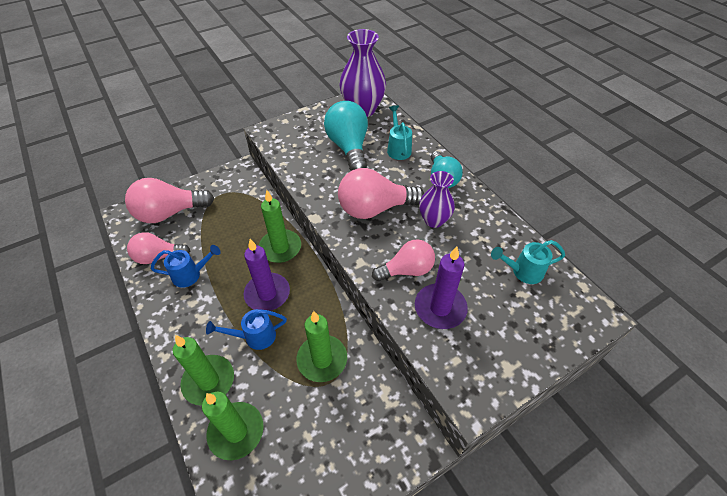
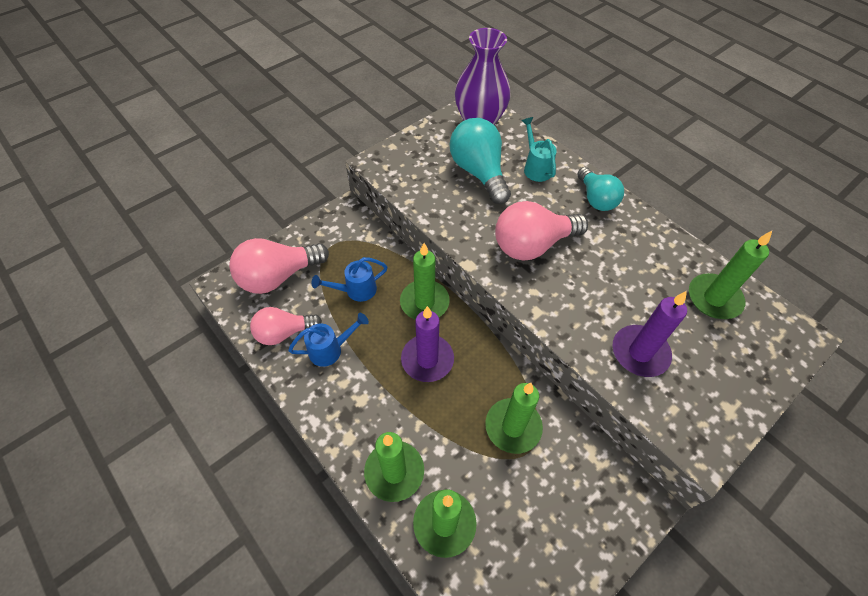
camera: 10 degrees left, 5 degrees up
(255, 337) = (429, 412): blue watering can -> blue watering can (356, 290)
(406, 270) = (591, 314): pink light bulb -> none
(434, 220) = (602, 251): purple vase -> none
(522, 271) = (714, 298): turquoise watering can -> green candle

